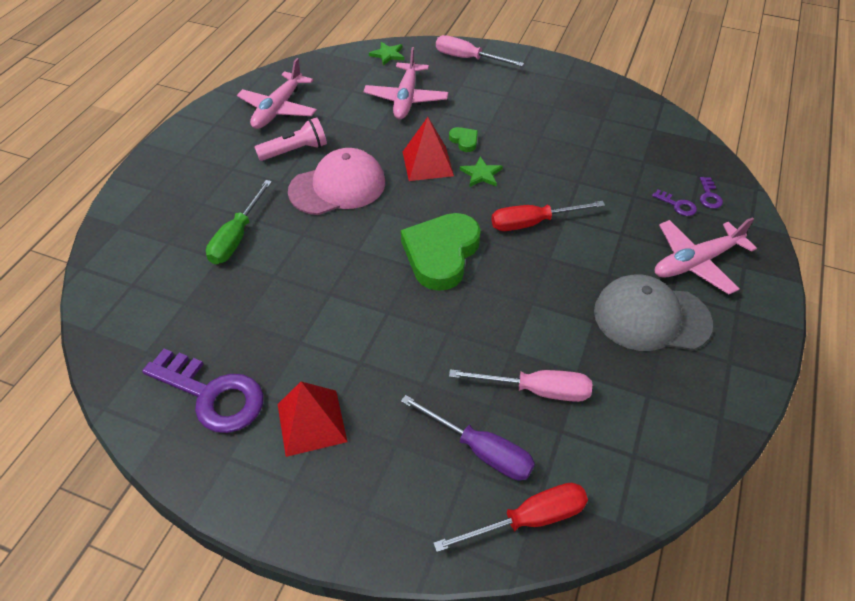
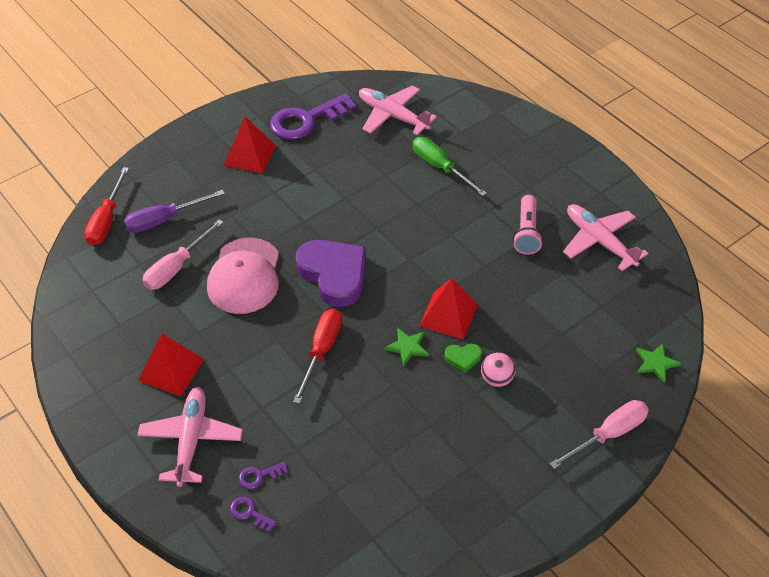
camera: 120 degrees right, 0 degrees up
(337, 187) = (458, 243): pink cap -> pink cap (244, 276)
(406, 99) = (560, 343): pink plane -> pink plane (392, 116)
(441, 254) = (334, 274): green heart -> purple heart
(468, 118) = (496, 379): none -> pink ball
(651, 317) = (171, 369): grey cap -> red pyramid

